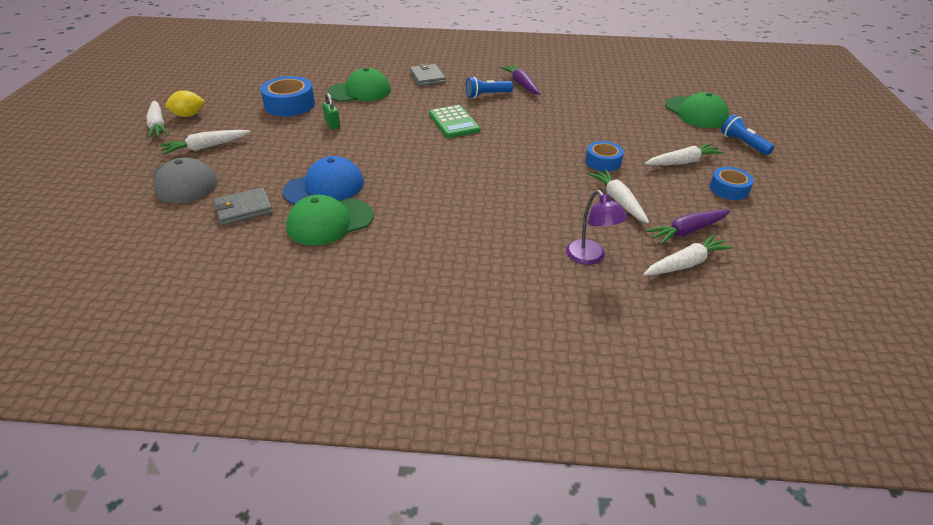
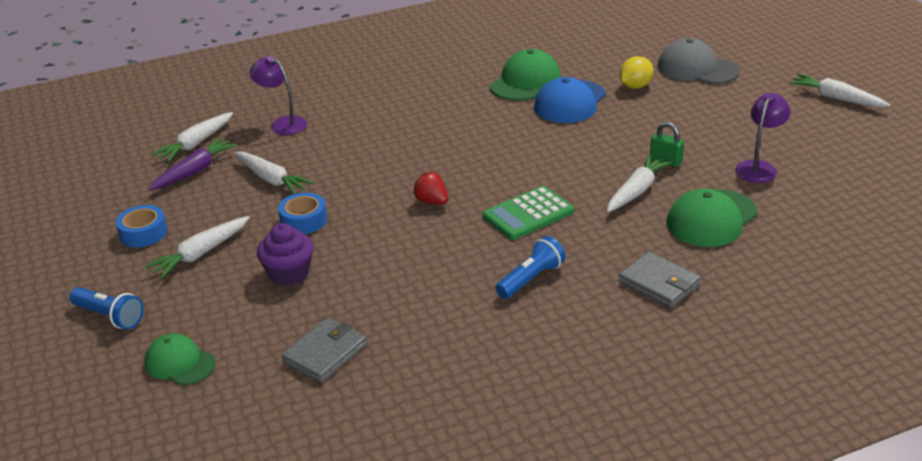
camera: 155 degrees right, 5 degrees down
(188, 115) = (834, 117): yellow lemon -> yellow lemon (635, 86)
(205, 147) = (742, 96): white carrot -> white carrot (636, 191)
(243, 209) = (609, 68): grey wallet -> grey wallet (325, 353)
(289, 105) = (759, 167): blue tape -> purple lamp
(454, 122) = (528, 214): green calculator -> green calculator turned 75 degrees counterclockwise
(506, 147) = (432, 202): none -> red strawberry
(521, 84) = (498, 325): purple carrot -> none
(623, 134) = (289, 273): none -> purple cupcake
(696, 112) = (179, 363): green cap -> green cap, size x0.64

